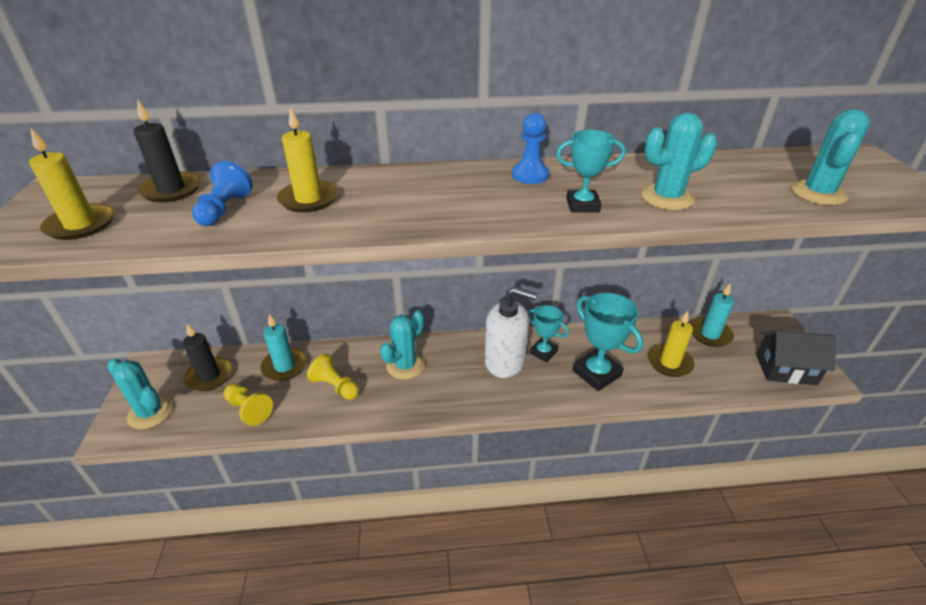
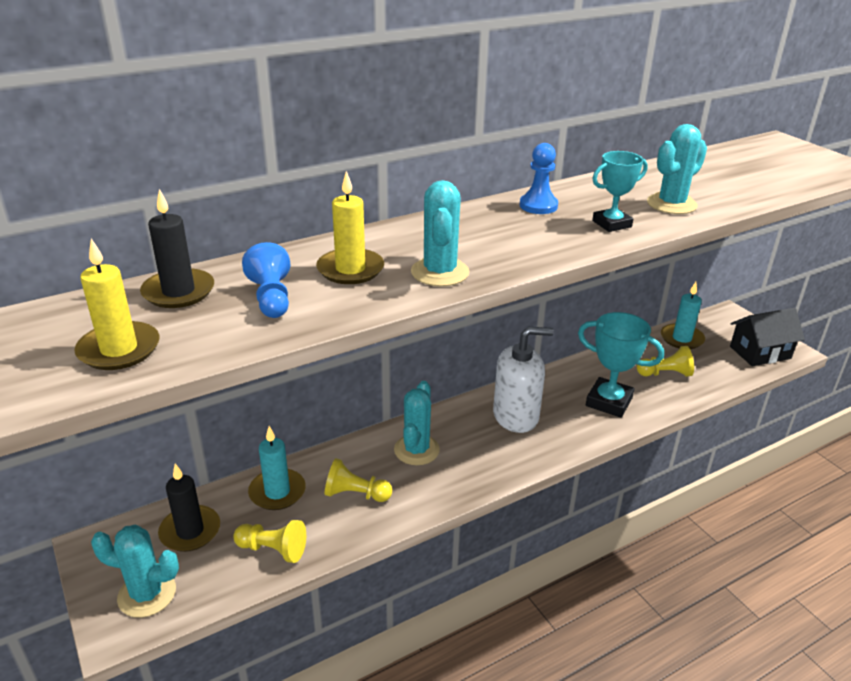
camera: 25 degrees left, 5 degrees down
(543, 352) = (546, 396): turquoise trophy -> none
(669, 363) = (665, 374): yellow candle -> yellow pawn
(818, 193) = (776, 179): turquoise cactus -> turquoise cactus (440, 272)

